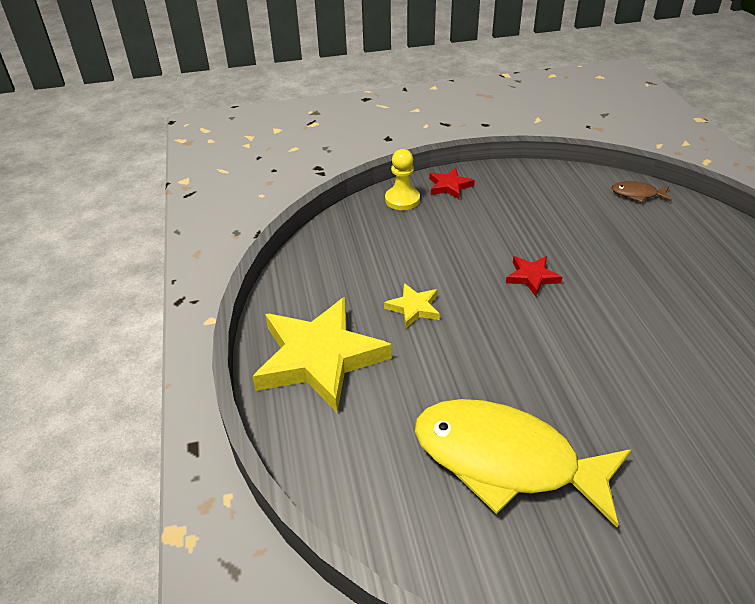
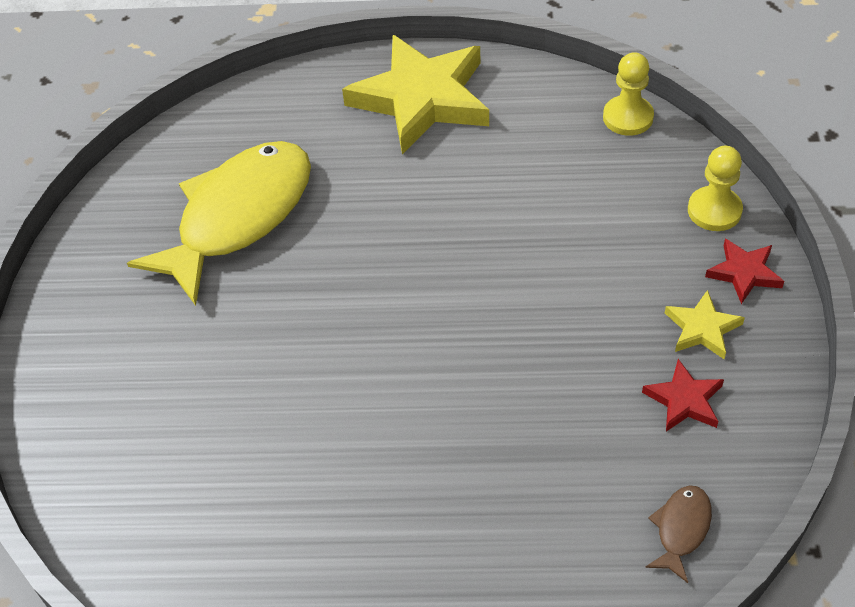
camera: 105 degrees right, 10 degrees up
(322, 242) = (628, 117): none -> yellow pawn
(414, 308) = (476, 185): yellow star -> yellow star (702, 329)
(532, 277) = (501, 315): red star -> red star (684, 400)

